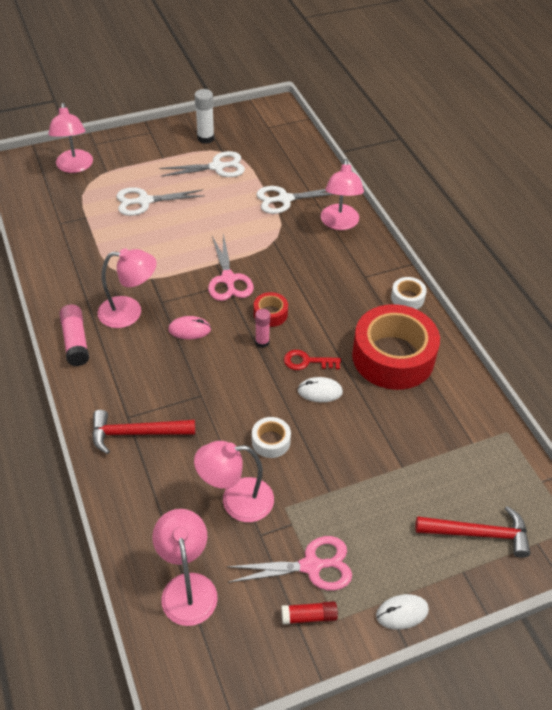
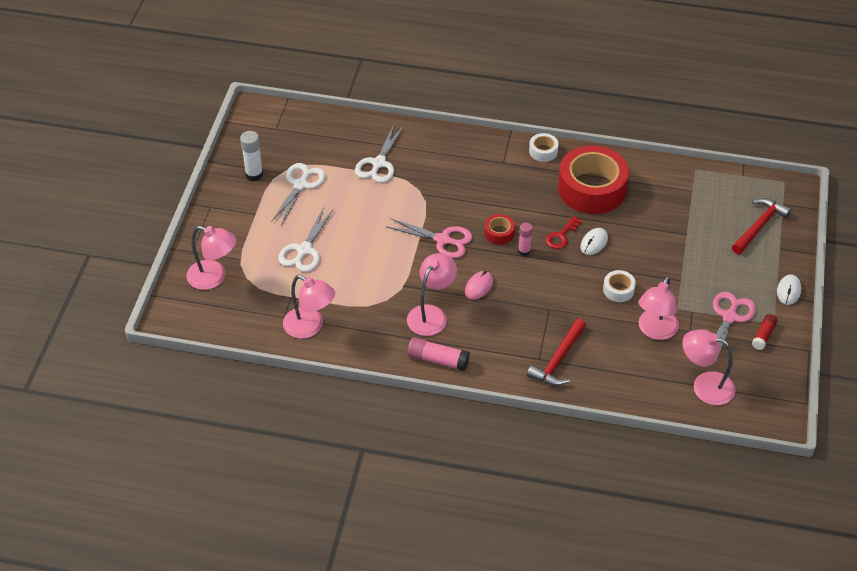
camera: 55 degrees left, 0 degrees up
(339, 223) = (434, 146): pink lamp -> pink lamp (310, 327)

